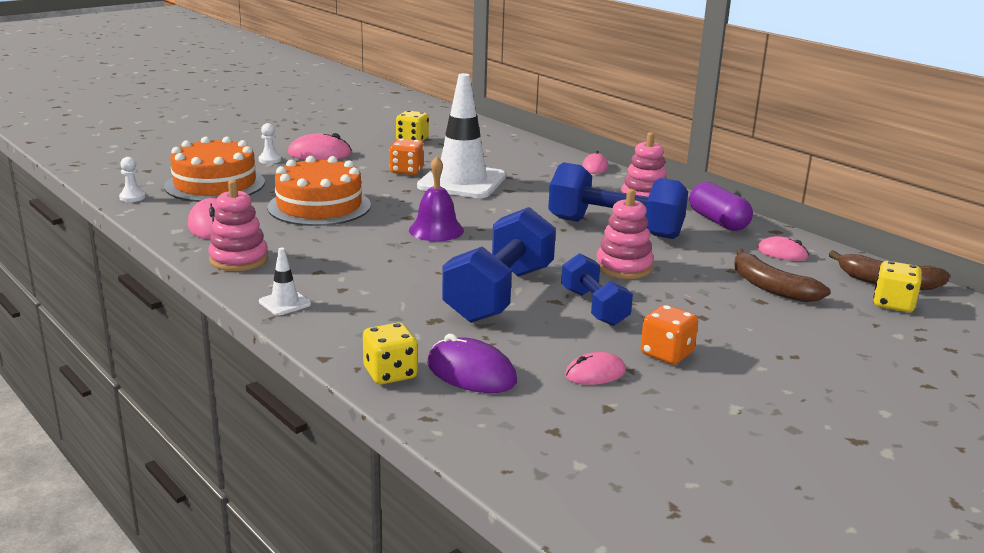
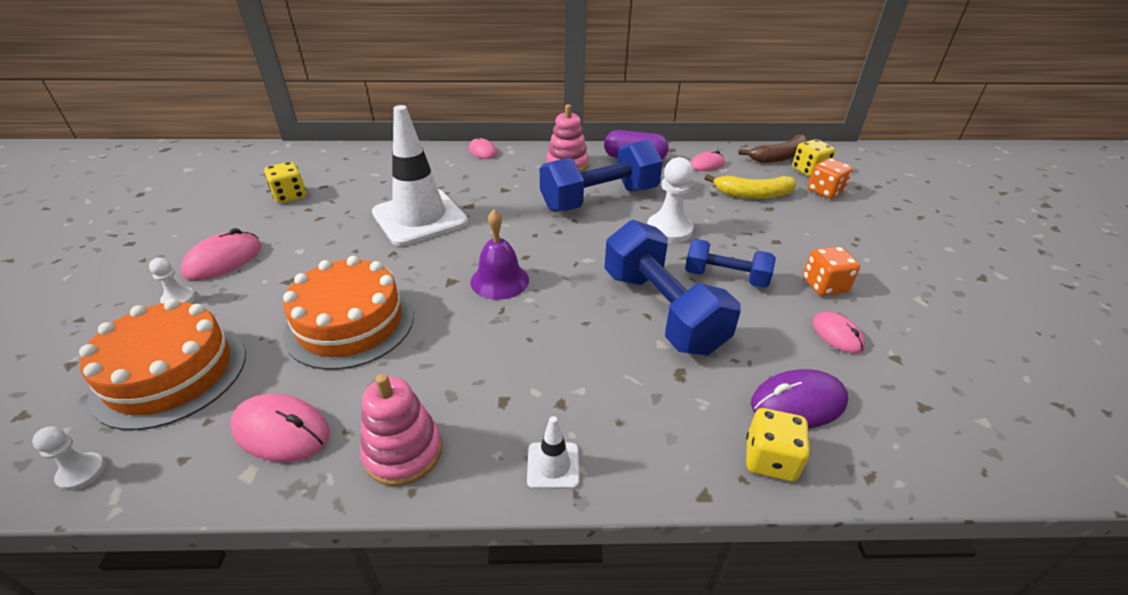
camera: 50 degrees left, 15 degrees up
(407, 171) = (352, 232): orange dice -> orange dice (825, 191)
(595, 373) = (837, 335): pink mouse -> pink mouse turned 45 degrees counterclockwise
(623, 267) = (669, 230): pink stacking toy -> white pawn
(771, 287) = (753, 194): brown banana -> yellow banana

